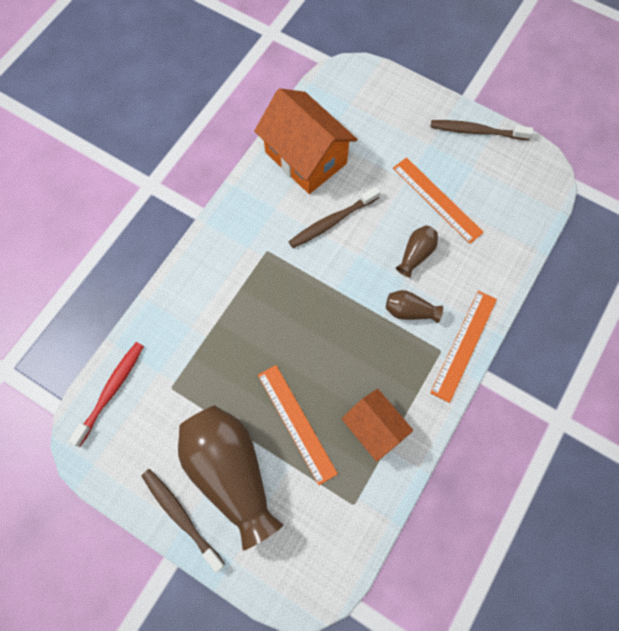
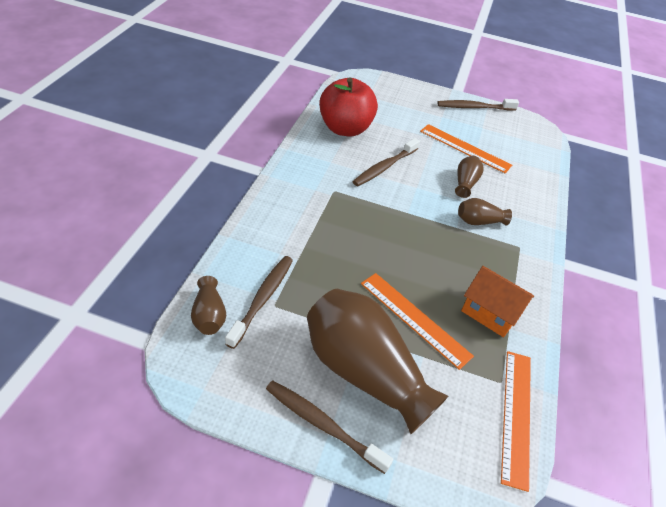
camera: 20 degrees left, 25 degrees down
(111, 390) = (209, 315): red toothbrush -> brown vase
(162, 379) = (262, 299): none -> brown toothbrush
(305, 158) = (345, 129): orange house -> red apple
(464, 345) = (537, 241): orange ruler -> orange ruler (516, 415)

